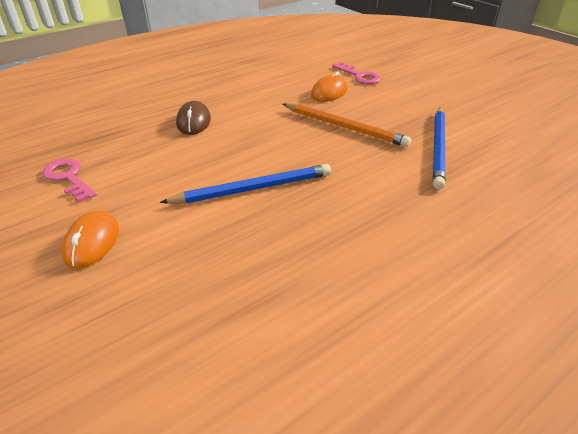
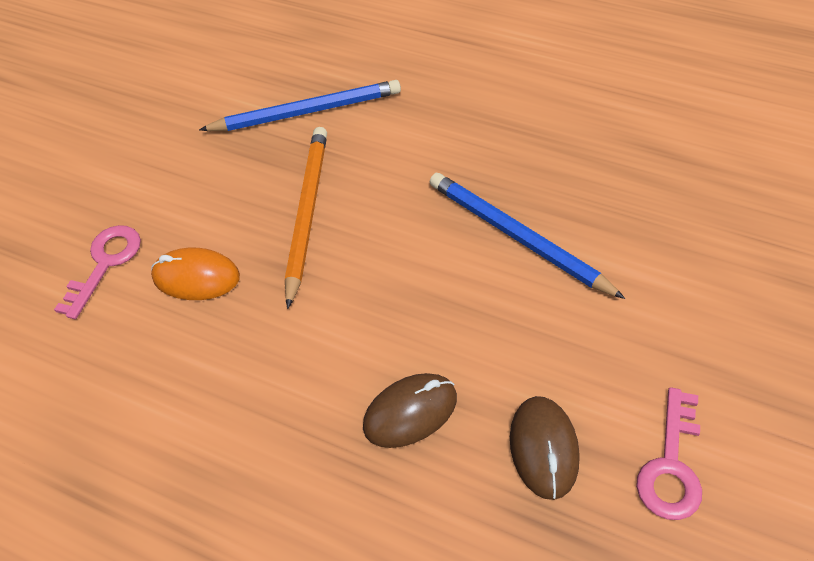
camera: 115 degrees left, 15 degrees up
(92, 242) = (727, 325): orange mouse -> none
(130, 147) = (544, 448): none -> brown mouse

